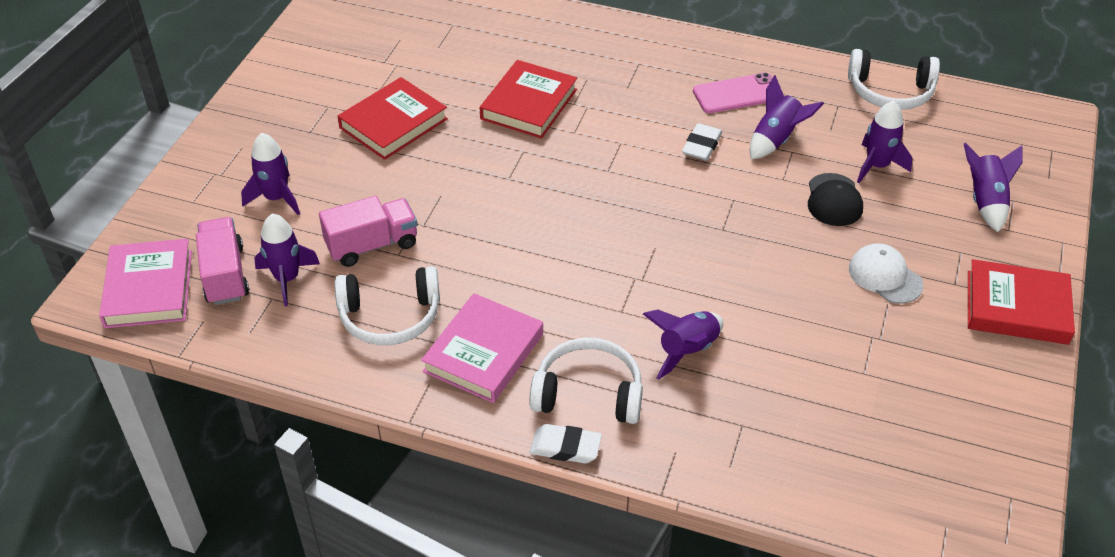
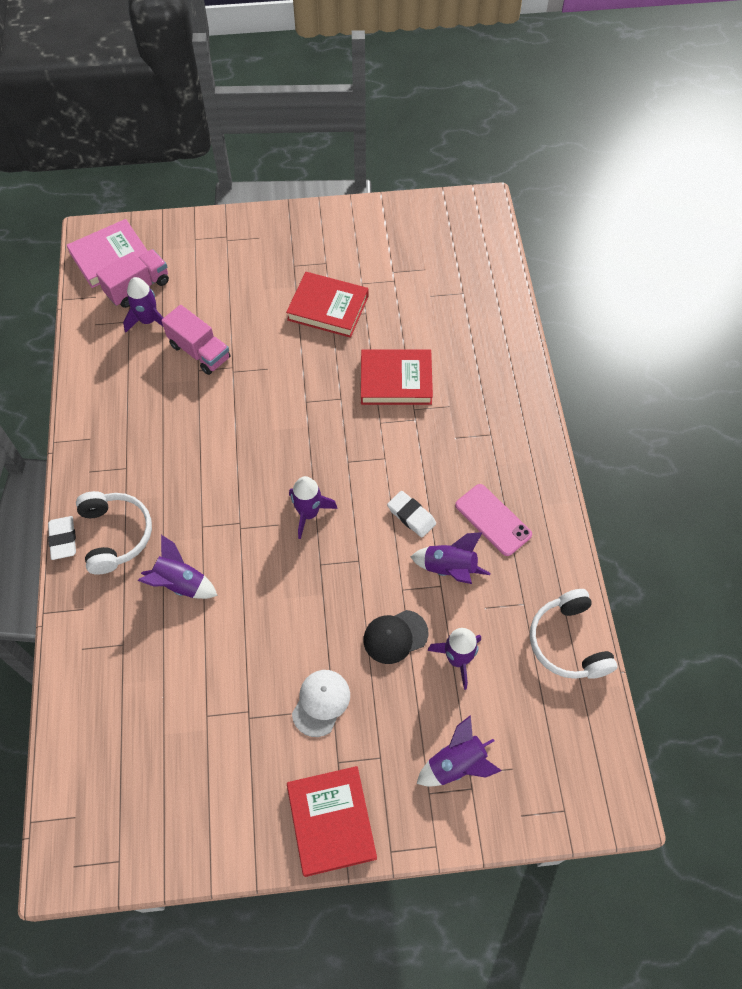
camera: 65 degrees right, 15 degrees up
(276, 198) = (219, 279): purple rocket -> purple rocket (308, 513)
(390, 316) = (139, 391): white headphones -> none
(483, 353) = (128, 458): pink book -> none
(701, 146) = (411, 516): white eraser -> white eraser turned 45 degrees clockwise

